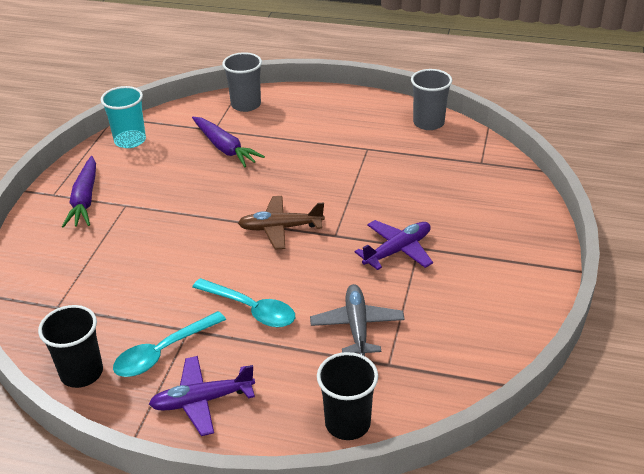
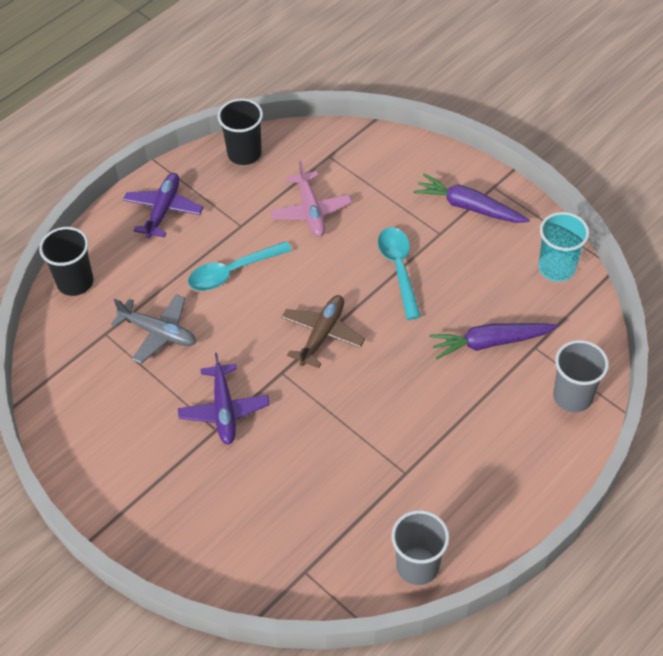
camera: 120 degrees right, 15 degrees up
(141, 289) = (311, 211): none -> pink plane
(163, 352) = (228, 203): turquoise spoon -> turquoise spoon (399, 269)

